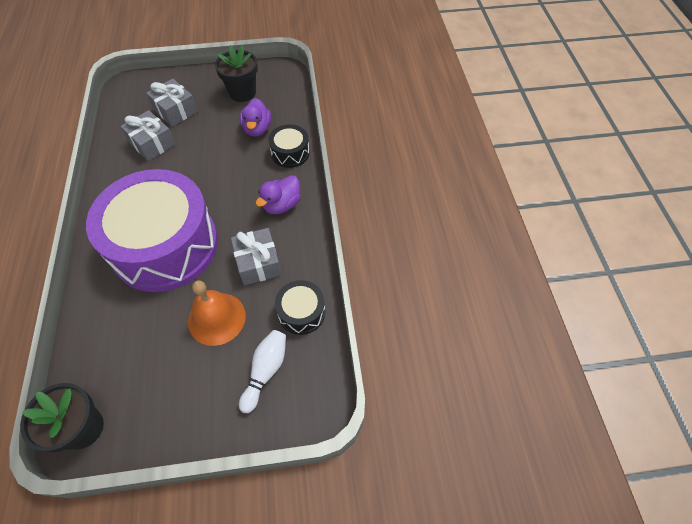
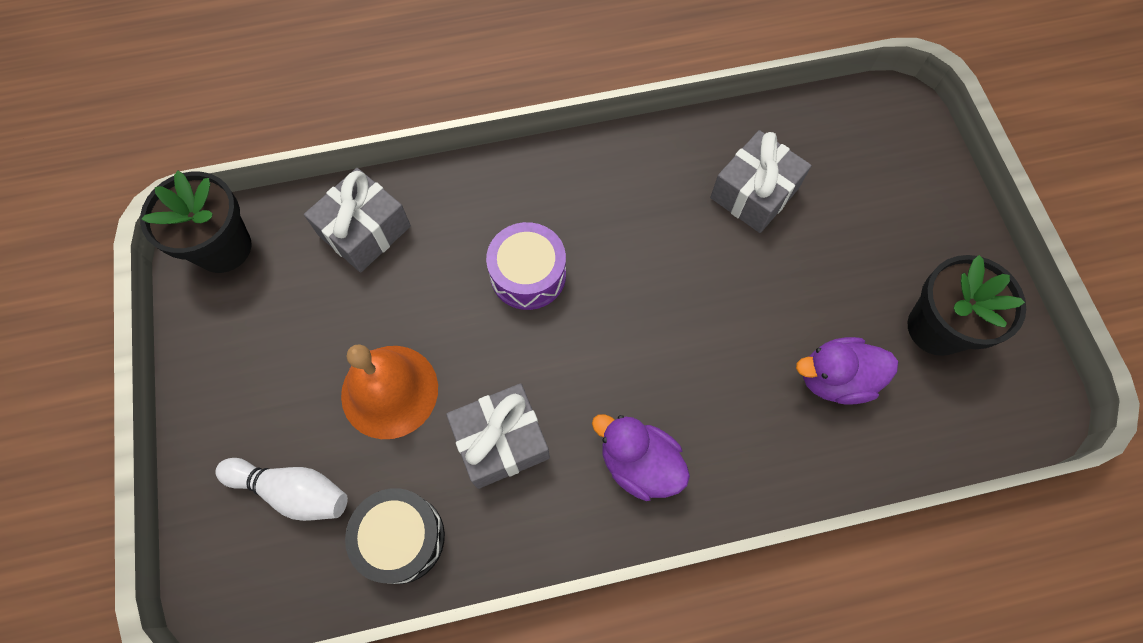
camera: 85 degrees right, 10 degrees up
(165, 245) = (528, 274): purple drum -> purple drum, size x0.42
(175, 111) = (849, 211): grey gift -> grey gift (364, 231)
(290, 153) = (780, 460): black drum -> none

